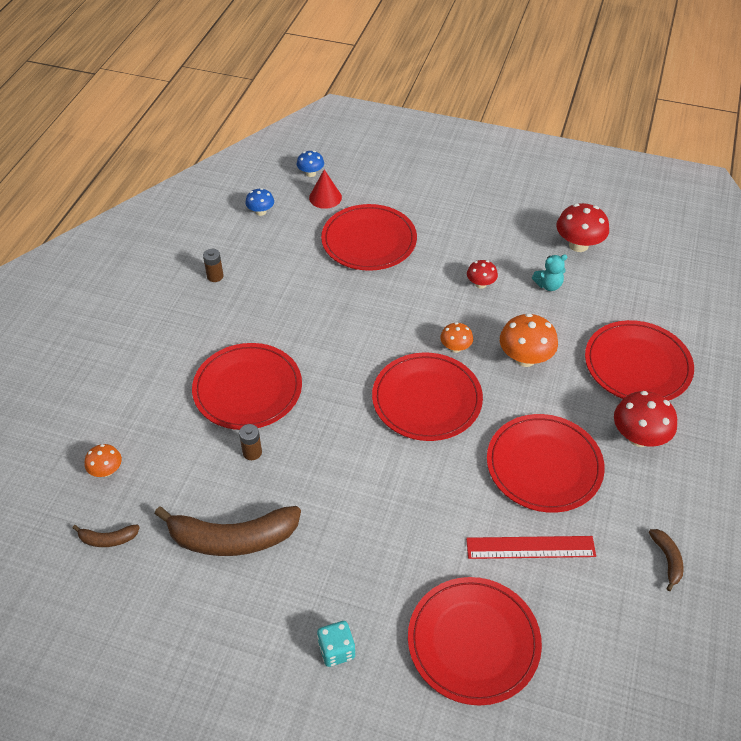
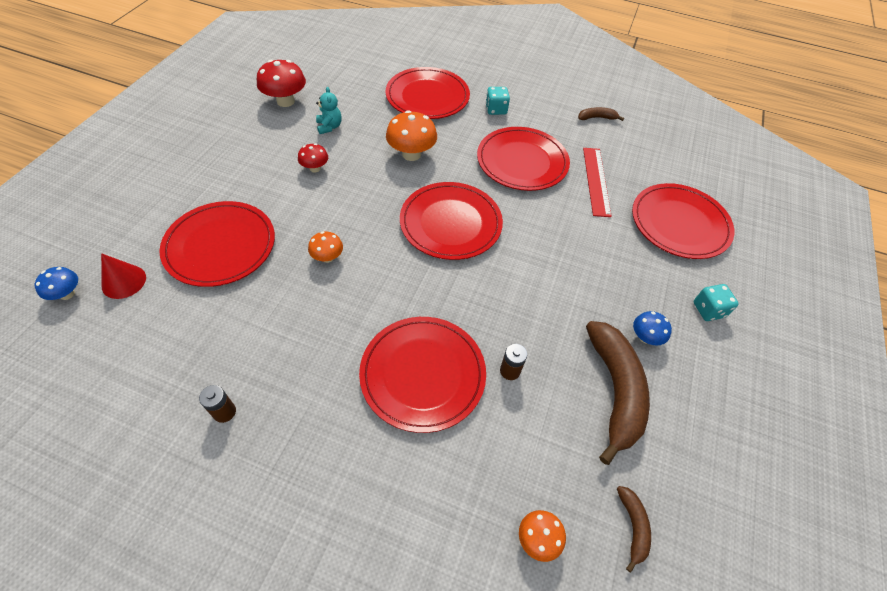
camera: 90 degrees left, 5 degrees up
(261, 212) = (117, 354): blue mushroom -> blue mushroom (645, 337)
(455, 348) = (391, 196): orange mushroom -> orange mushroom (327, 257)
(639, 437) = (496, 109): red mushroom -> turquoise dice

